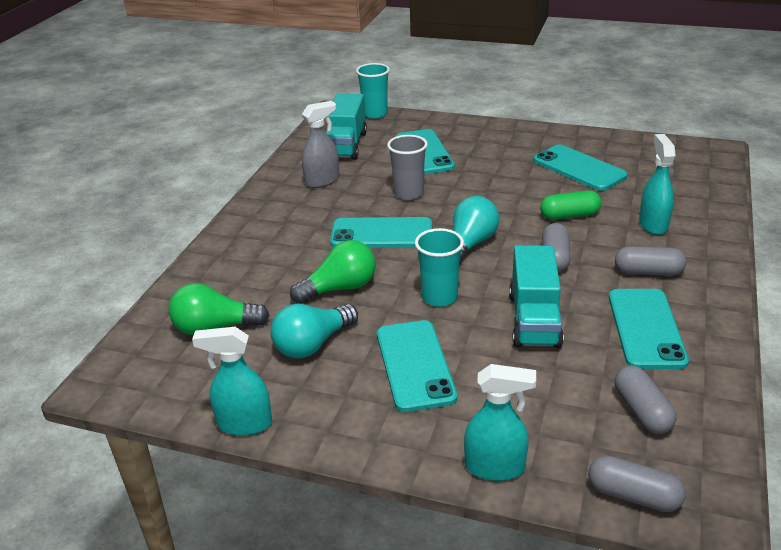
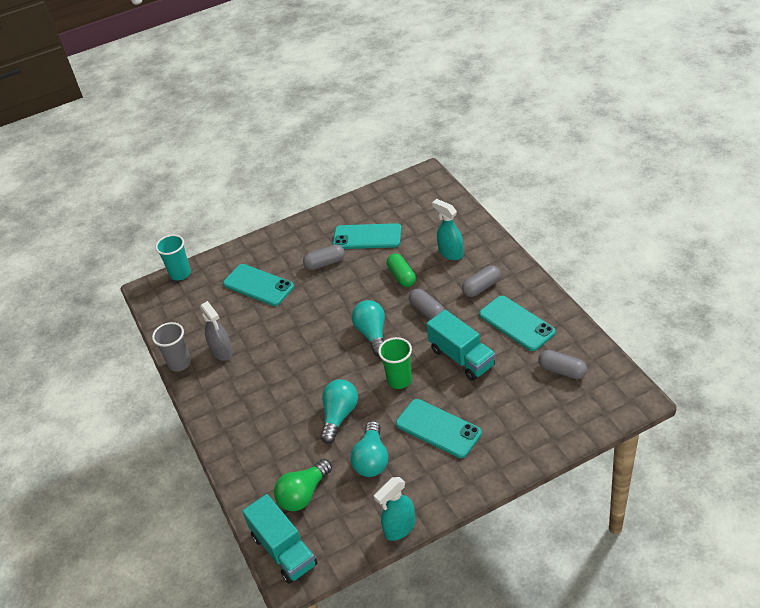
camera: 40 degrees left, 10 degrees up
(322, 181) = (222, 352): grey spray bottle -> grey spray bottle turned 135 degrees clockwise
(340, 288) = (339, 416): green light bulb -> turquoise light bulb
(346, 145) = (197, 313): turquoise truck -> turquoise truck (284, 550)
(381, 234) = (313, 363): turquoise phone -> none
(408, 193) = (291, 323): grey cup -> grey cup (179, 363)
(439, 297) = (399, 380): turquoise cup -> green cup
(495, 467) = (537, 449): turquoise spray bottle -> none
(569, 215) = (401, 276): green capsule -> green capsule turned 60 degrees counterclockwise
(633, 495) = (602, 415): grey capsule -> grey capsule (325, 263)

